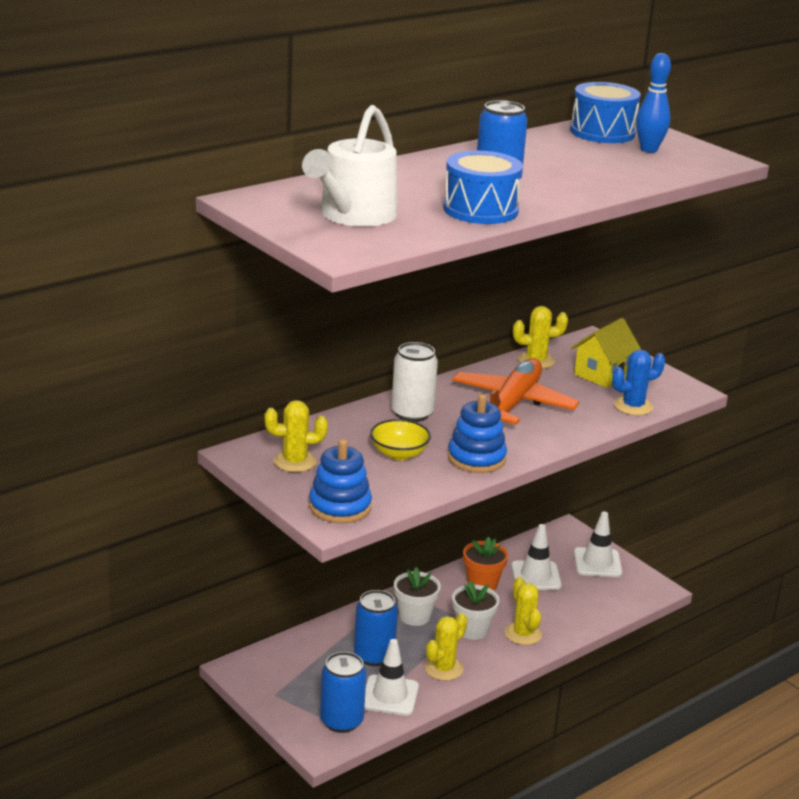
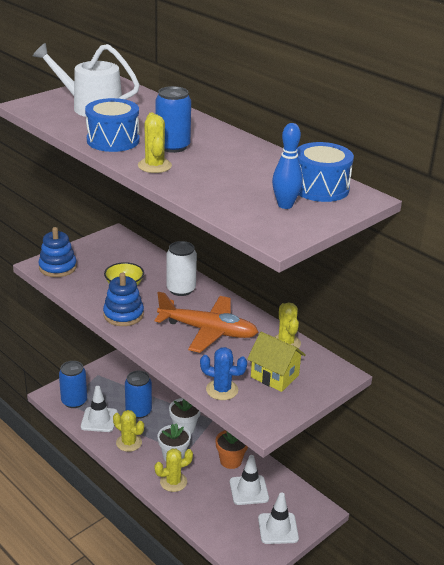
camera: 85 degrees right, 5 degrees up
(295, 461) = (109, 251): yellow cactus -> yellow cactus (154, 166)
(633, 406) = (222, 390): blue cactus -> blue cactus turned 45 degrees counterclockwise

